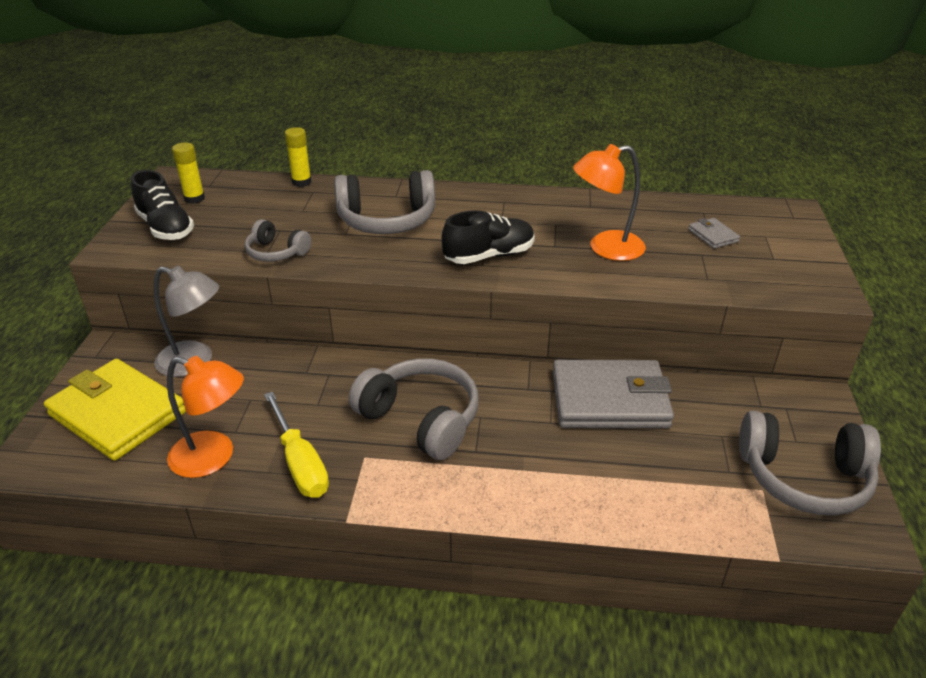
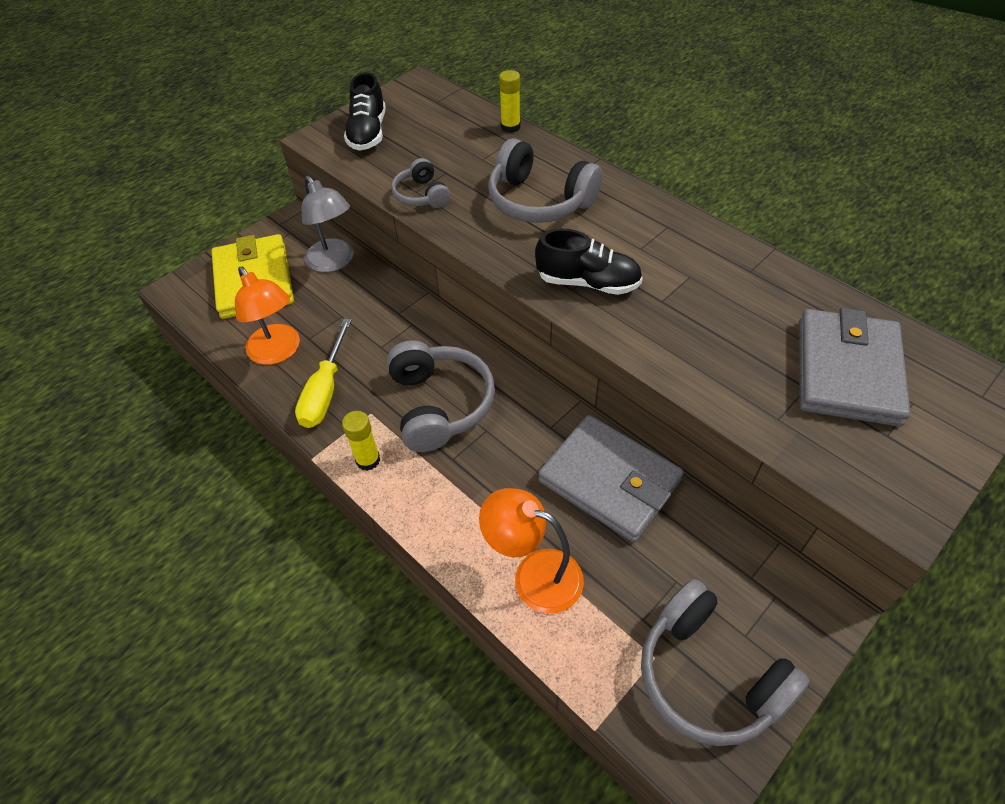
camera: 40 degrees right, 15 degrees up
(194, 199) = (414, 111): yellow glue stick -> yellow glue stick (368, 460)
(605, 248) = (709, 329): orange lamp -> orange lamp (534, 575)
(713, 236) = (847, 371): grey wallet -> grey wallet, size x2.38

